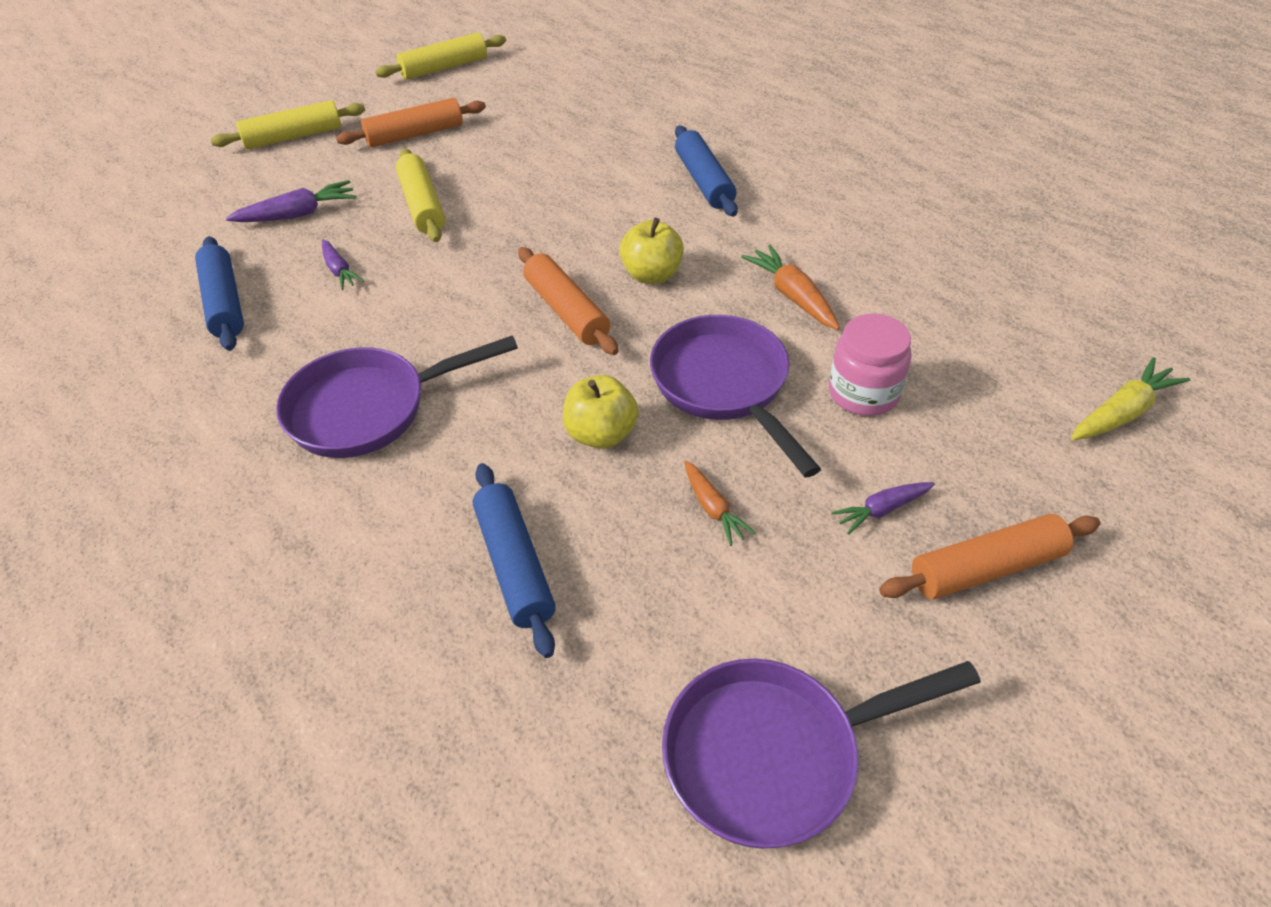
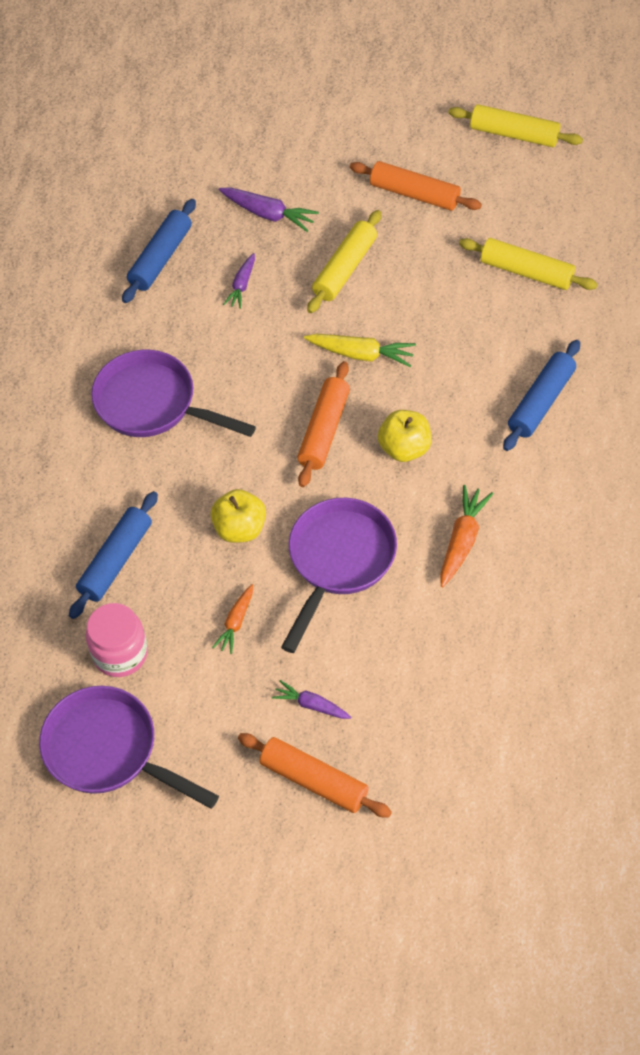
camera: 50 degrees right, 10 degrees up
(293, 137) = (339, 132): yellow rolling pin -> yellow rolling pin (526, 272)
(863, 393) = (403, 638): pink jar -> pink jar (120, 653)
(1122, 412) = (524, 790): yellow carrot -> yellow carrot (361, 354)

